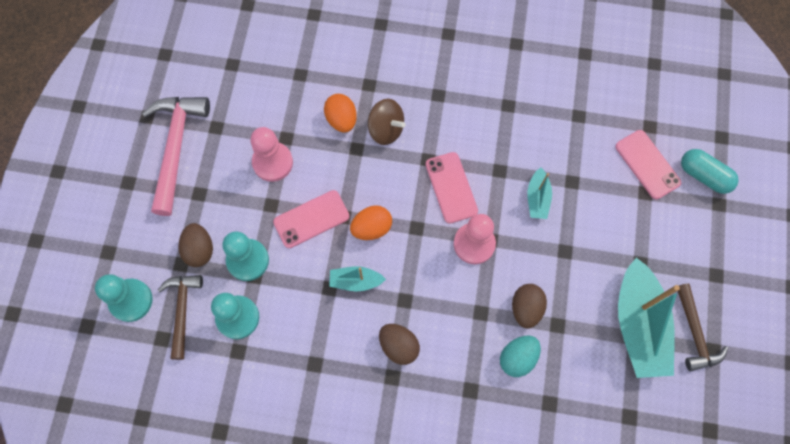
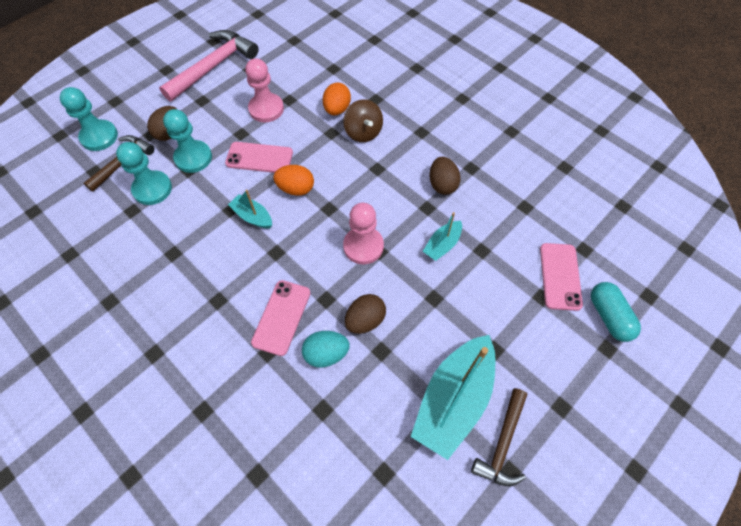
camera: 35 degrees right, 10 degrees down
(398, 346) = (242, 281): brown egg -> brown egg (442, 184)
(451, 187) = (379, 197): pink phone -> pink phone (281, 317)

